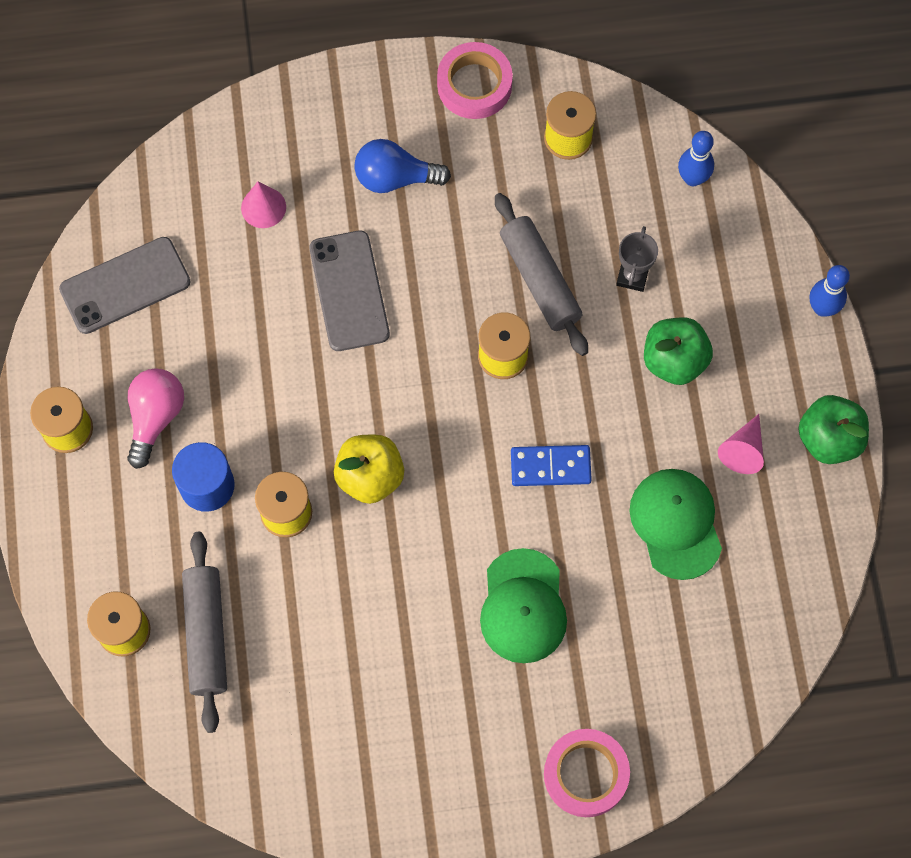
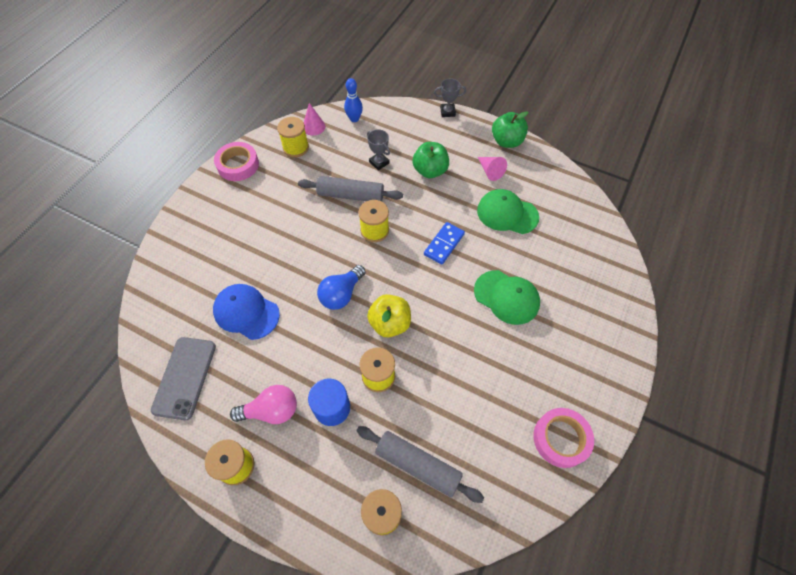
camera: 55 degrees left, 10 degrees down
(155, 418) = (271, 410): pink light bulb -> pink light bulb turned 120 degrees clockwise
(257, 286) = (246, 312): none -> blue cap
(263, 207) = (209, 283): pink cone -> pink cone (313, 127)
(349, 291) = (286, 273): grey phone -> none
(395, 178) = (250, 220): blue light bulb -> blue light bulb (341, 294)
(585, 774) = (611, 322): pink tape -> pink tape (561, 439)
(822, 308) = (447, 112): blue bowling pin -> grey trophy

